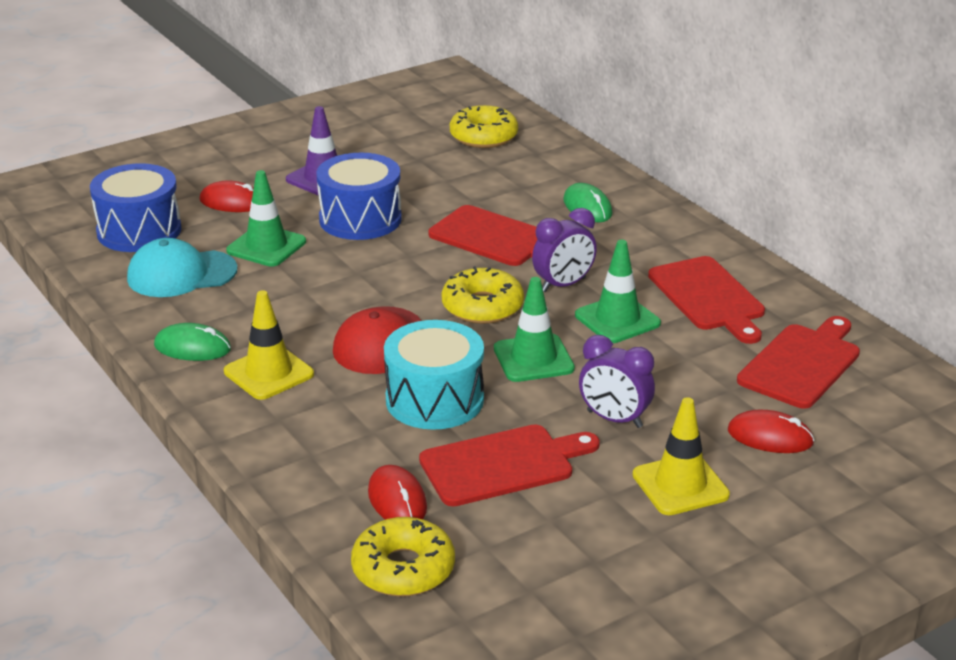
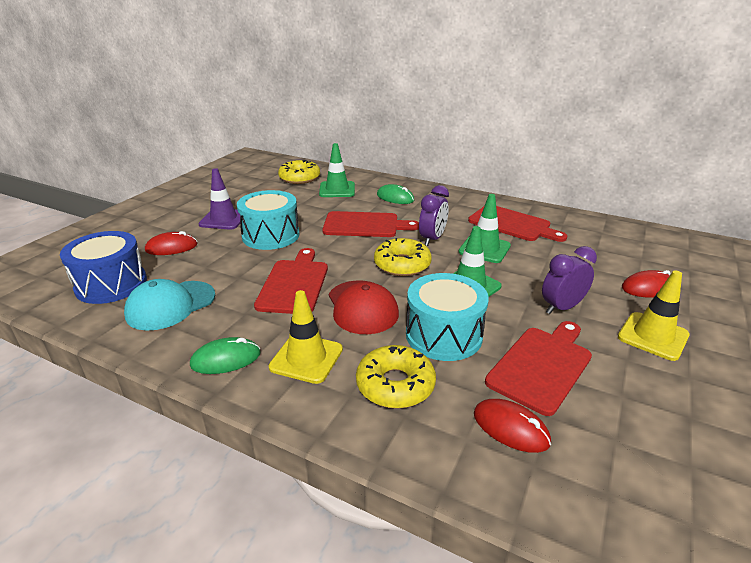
camera: 30 degrees left, 0 degrees up
(266, 246) = (221, 268): green traffic cone -> green traffic cone (337, 190)
(360, 219) = (271, 235): blue drum -> turquoise drum
(403, 569) = (590, 495): yellow donut -> yellow donut (395, 385)
(614, 419) = (561, 307): purple clock -> purple clock turned 150 degrees clockwise
(802, 364) = (602, 243): red cutting board -> red cutting board (294, 284)

